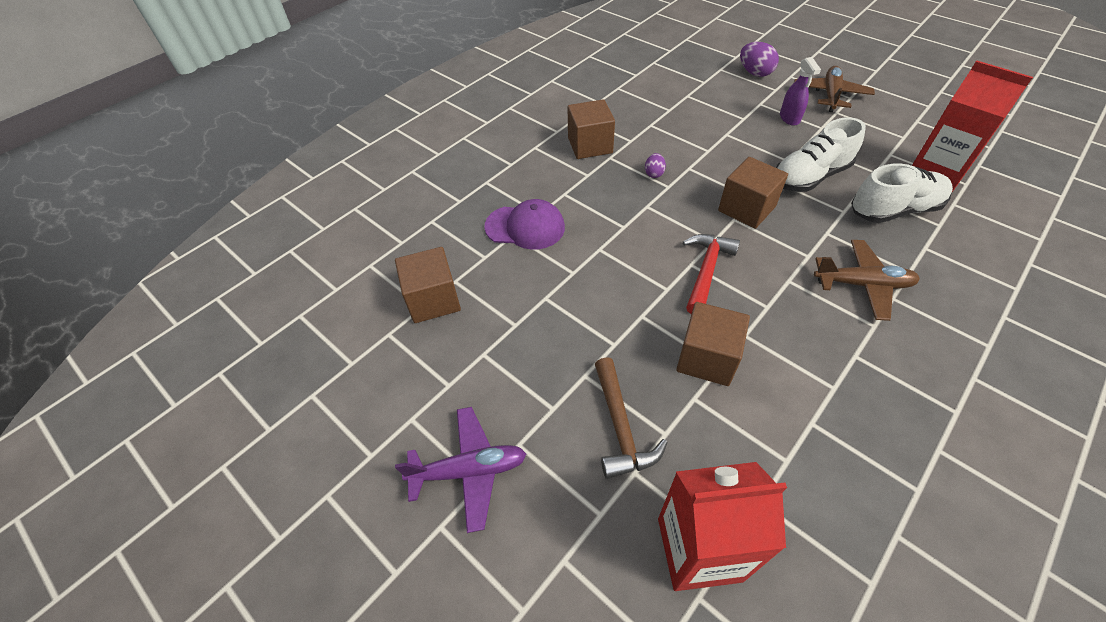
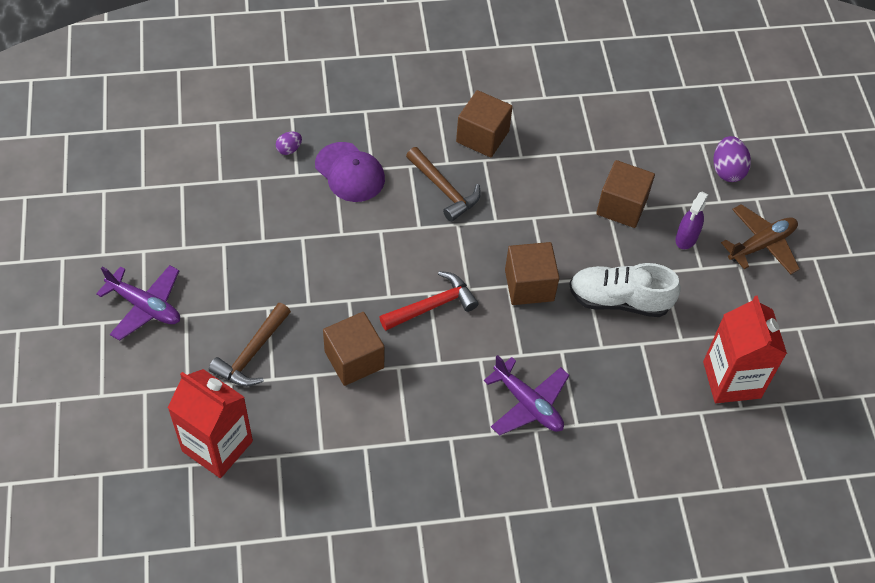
camera: 35 degrees right, 5 degrees up
(433, 300) = (231, 181): brown cube -> brown cube (621, 206)
(609, 192) = (444, 190): none -> brown hammer
(654, 173) = (499, 201): purple egg -> purple egg (289, 149)
(862, 284) = (528, 404): brown plane -> purple plane
(894, 210) = (642, 378): white shoe -> none

